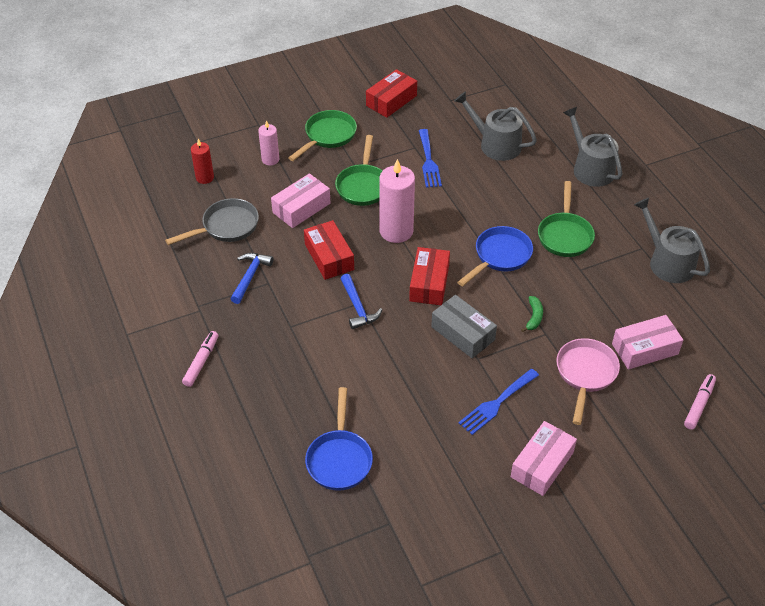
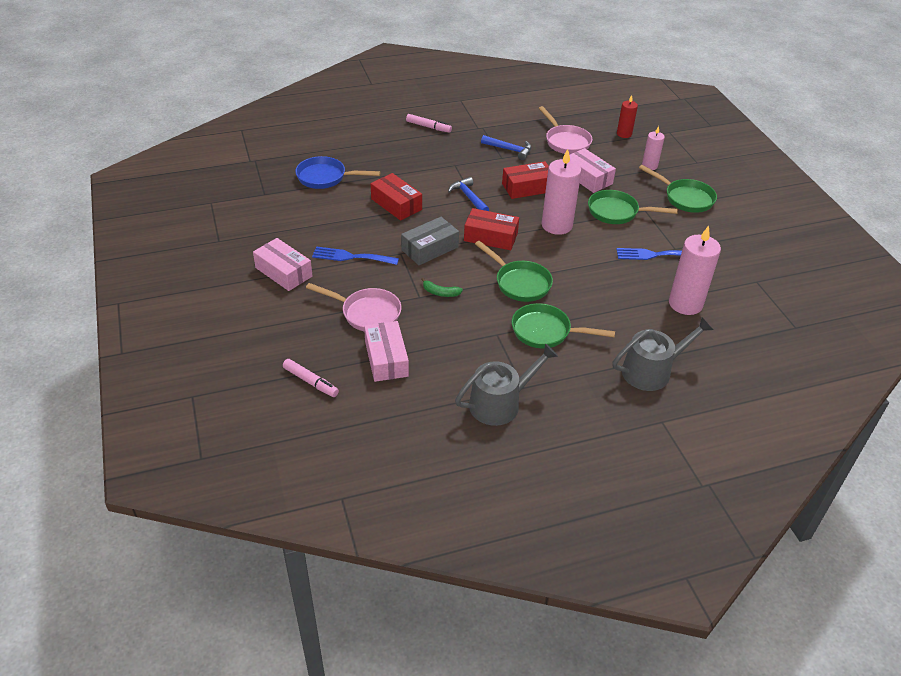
camera: 95 degrees right, 5 degrees down
(226, 227) = (565, 142): grey pan -> pink pan
(358, 307) = (468, 197): blue hammer -> blue hammer turned 75 degrees clockwise
(391, 101) = (747, 241): red box -> red box (396, 204)
(495, 144) = (685, 304): grey watering can -> pink candle
(496, 403) = (351, 257): blue fork -> blue fork turned 45 degrees counterclockwise
(500, 256) = (519, 283): blue pan -> green pan

